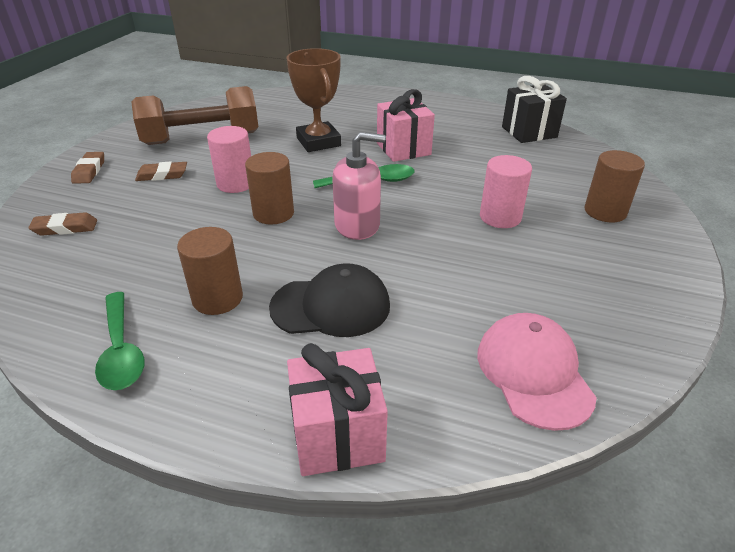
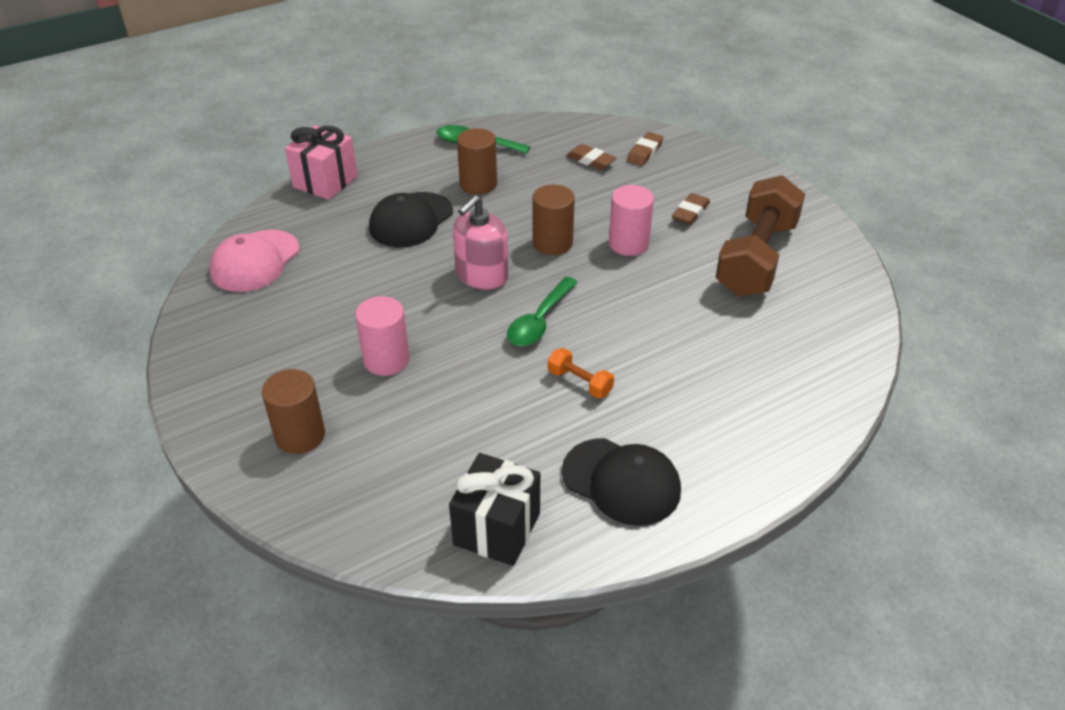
camera: 130 degrees right, 5 degrees up
(89, 171) = (740, 181): brown eraser -> brown eraser (591, 160)
(318, 142) = (665, 330): brown trophy -> none
(403, 149) = (579, 382): pink gift -> orange dumbbell
(448, 117) = (621, 481): none -> black cap
(533, 373) = (255, 261): pink cap -> pink cap turned 90 degrees clockwise

